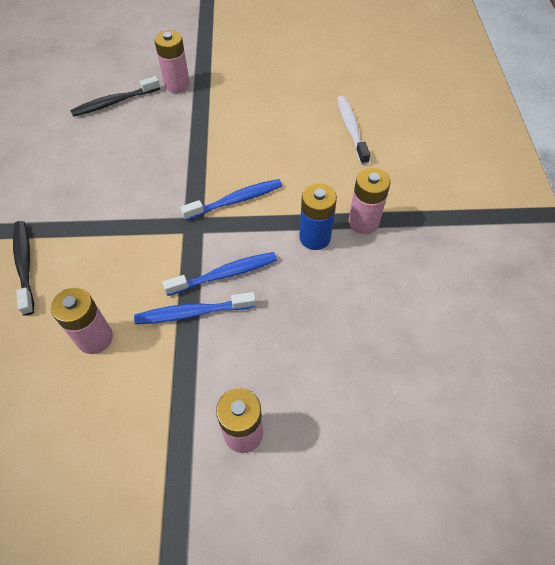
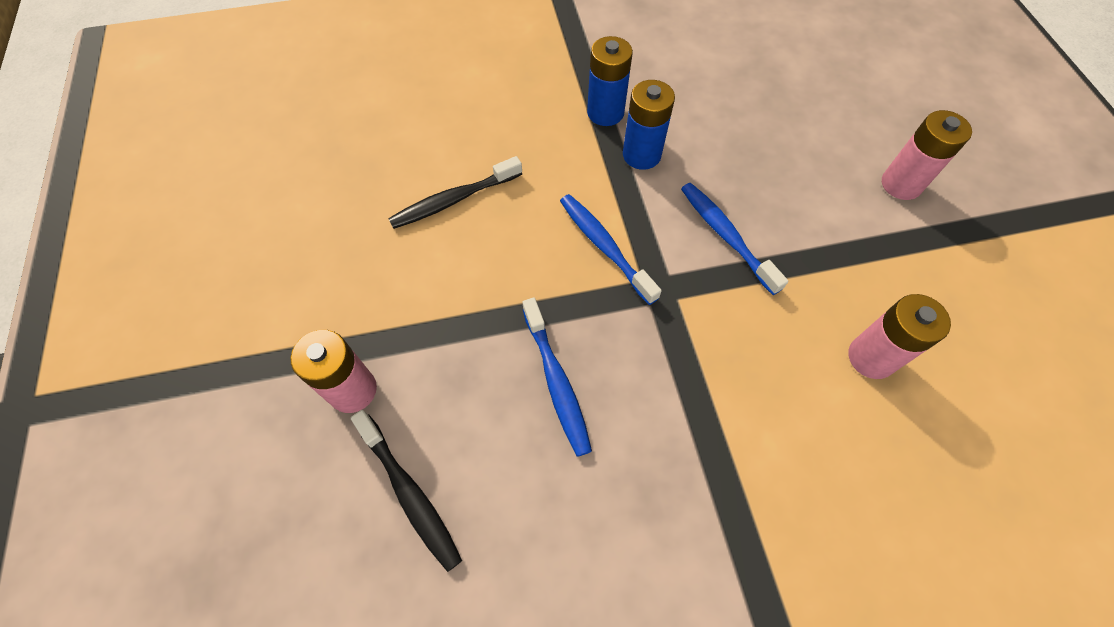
camera: 100 degrees left, 5 degrees up
(25, 265) = (805, 503): black toothbrush -> black toothbrush (453, 200)
(192, 313) = (791, 258): blue toothbrush -> blue toothbrush (556, 382)
(351, 129) = (444, 136): white toothbrush -> none
(363, 222) = (605, 112): pink battery -> blue battery

